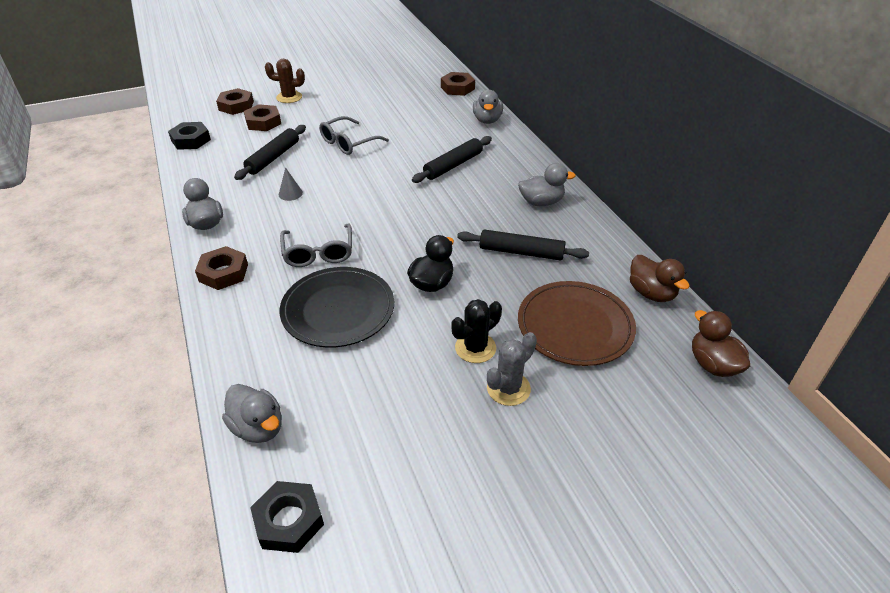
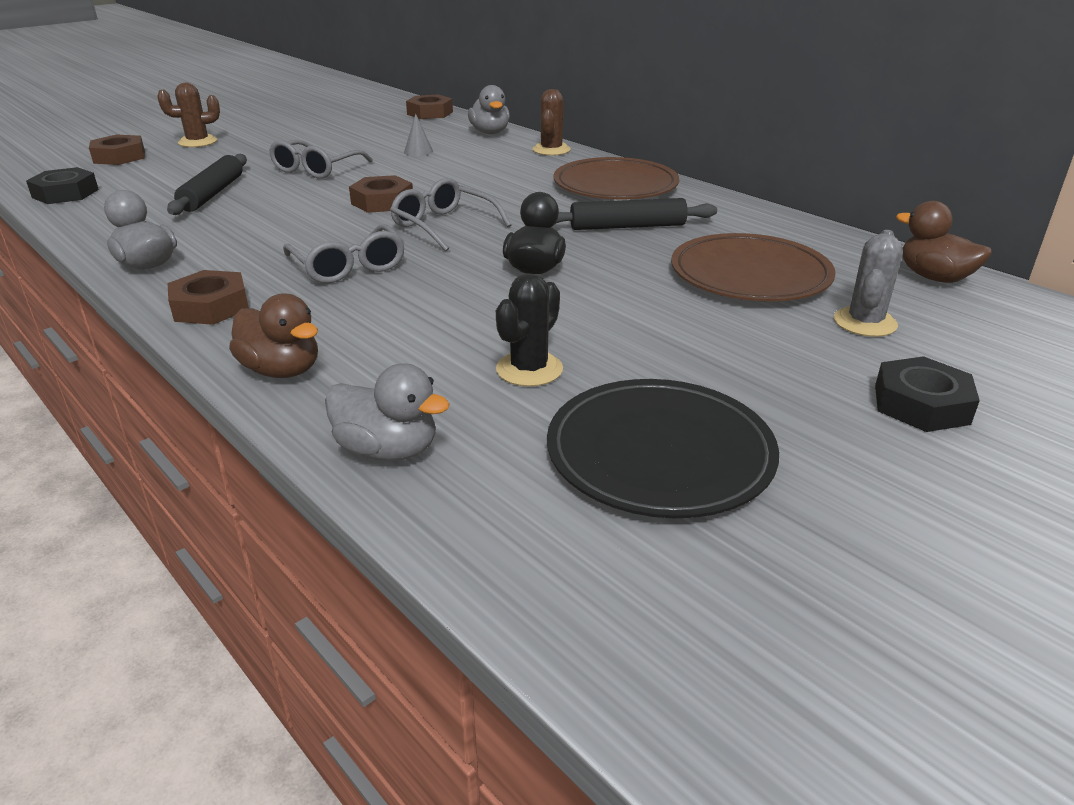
camera: 20 degrees left, 10 degrees down
(263, 122) = (173, 166): brown nut -> brown nut (382, 202)
(289, 520) = (518, 539): black nut -> black nut (921, 404)
(290, 193) = (263, 221): grey cone -> grey cone (418, 151)
(338, 310) = (421, 313): black plate -> black plate (660, 453)
(398, 223) = (444, 226): none -> grey glasses
(453, 165) = (477, 171): black rolling pin -> none
(475, 348) = (643, 314): black cactus -> black cactus (529, 369)
(508, 388) = (719, 341): grey cactus -> grey cactus (865, 322)
(519, 150) = (551, 150): none -> brown cactus
(541, 202) = (615, 185): grey duck -> brown plate
(651, 293) = (811, 235): brown duck -> brown duck (282, 370)

